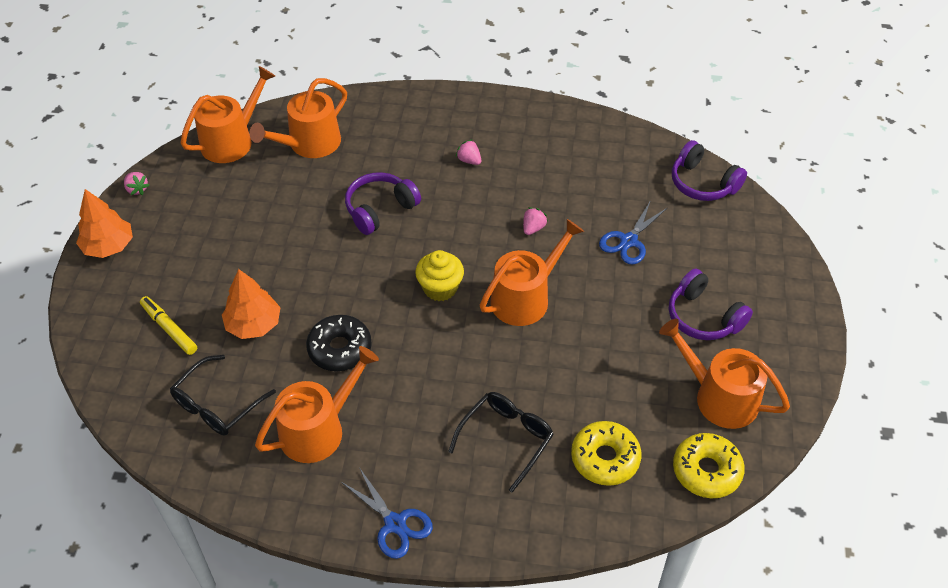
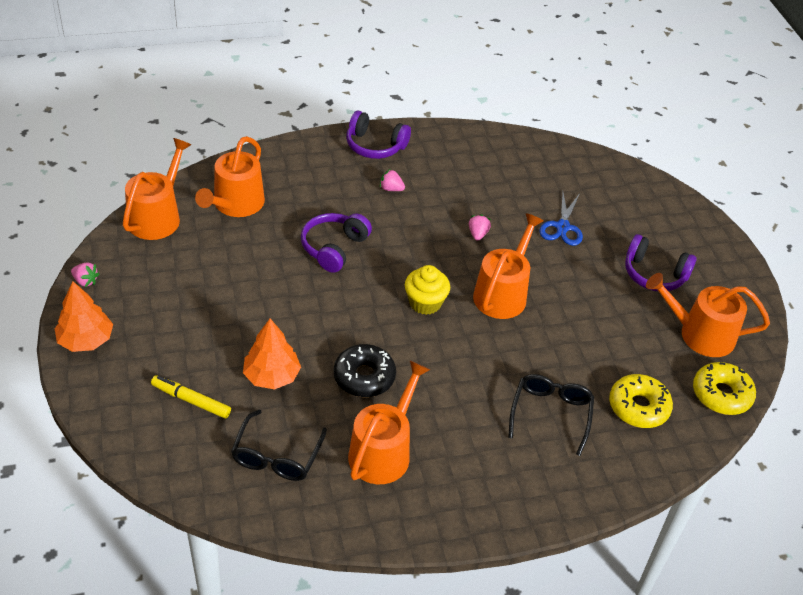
camera: 25 degrees left, 5 degrees down
(395, 523) = (495, 511): blue scissors -> none
(703, 183) = (596, 167): purple headphones -> purple headphones (375, 145)

